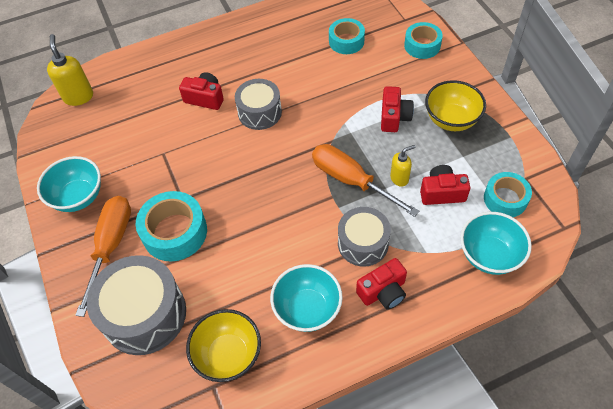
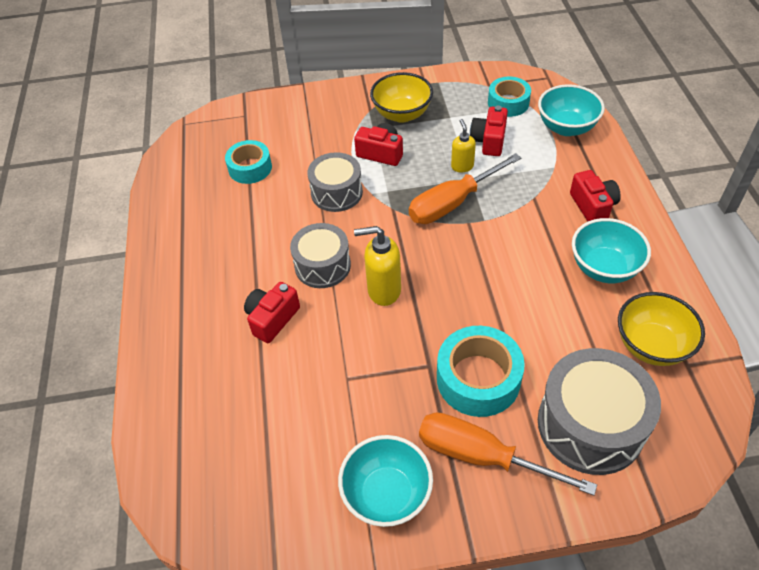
camera: 75 degrees left, 5 degrees down
(78, 97) = (189, 483): yellow soap dispenser -> yellow soap dispenser (383, 290)
(363, 243) = (534, 210): grey drum -> grey drum (336, 192)
(422, 45) = (291, 111): turquoise tape -> none

